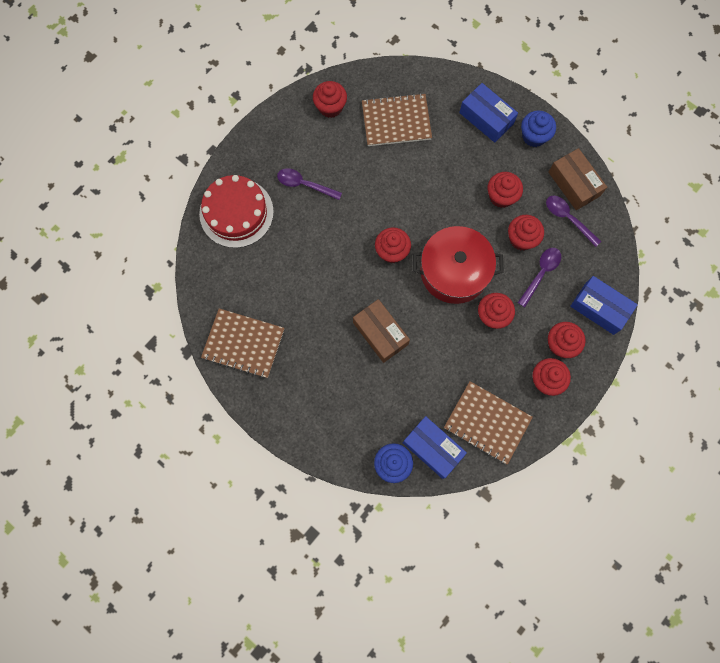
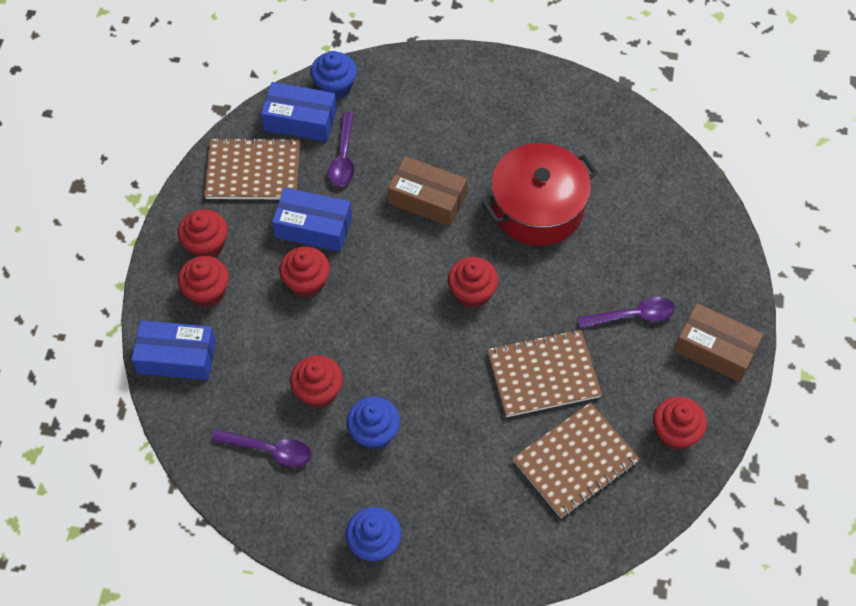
camera: 150 degrees right, 15 degrees down
(236, 213) = (687, 241): red cake -> none
(243, 343) = (571, 116): brown notebook -> brown notebook (543, 375)
(454, 271) = (382, 309): red pot -> red pot (537, 208)
(486, 118) = (456, 534): blue box -> blue box (313, 227)
(501, 196) = (374, 433): red cupcake -> blue cupcake
(540, 274) = (271, 360): purple spoon -> purple spoon (343, 157)
(574, 184) = (284, 503): brown box -> brown box (715, 349)

